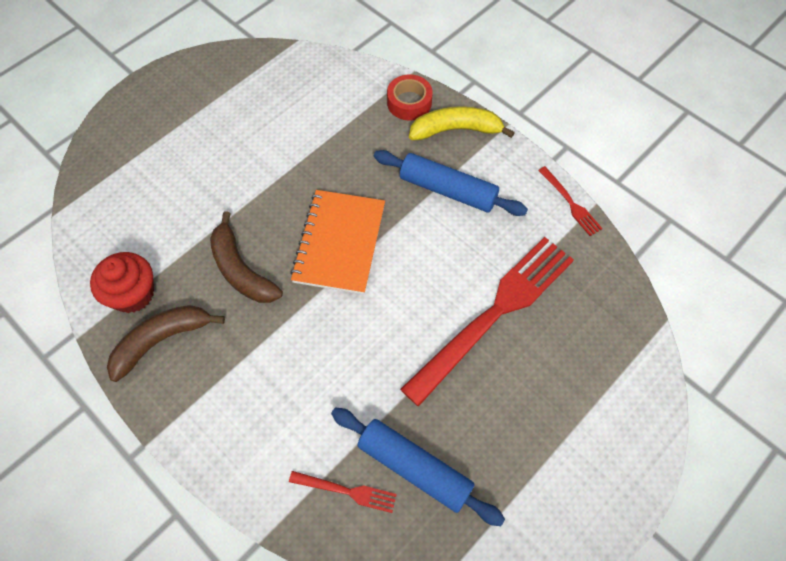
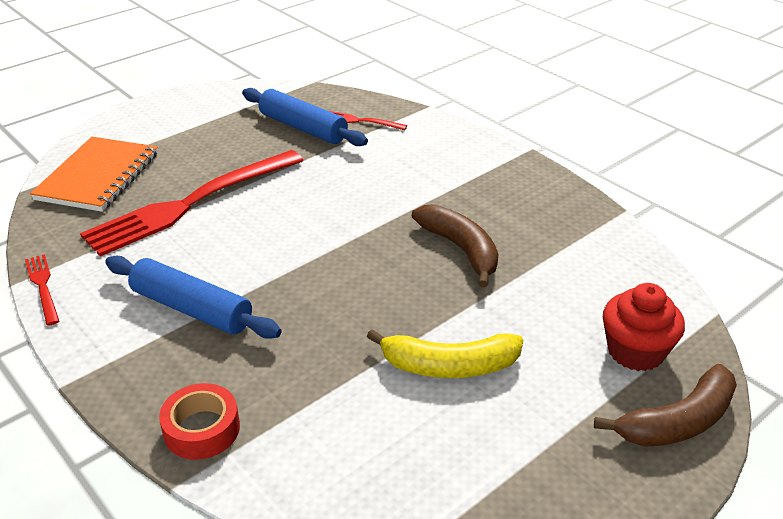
camera: 175 degrees left, 25 degrees down
(133, 294) = (580, 237): red cupcake -> red cupcake (635, 351)
(161, 341) = (537, 203): brown banana -> brown banana (678, 421)
(339, 243) = (344, 266): orange notebook -> orange notebook (98, 176)
(456, 130) = (145, 382): yellow banana -> yellow banana (449, 366)

